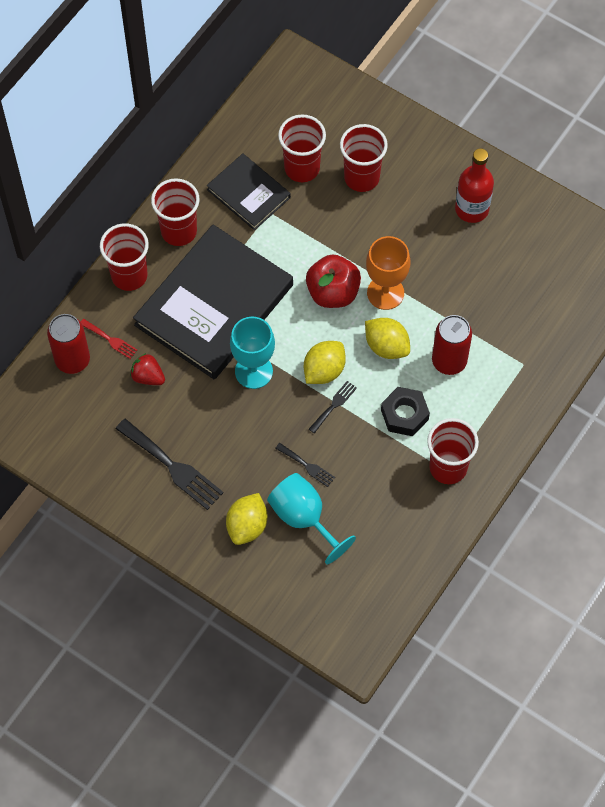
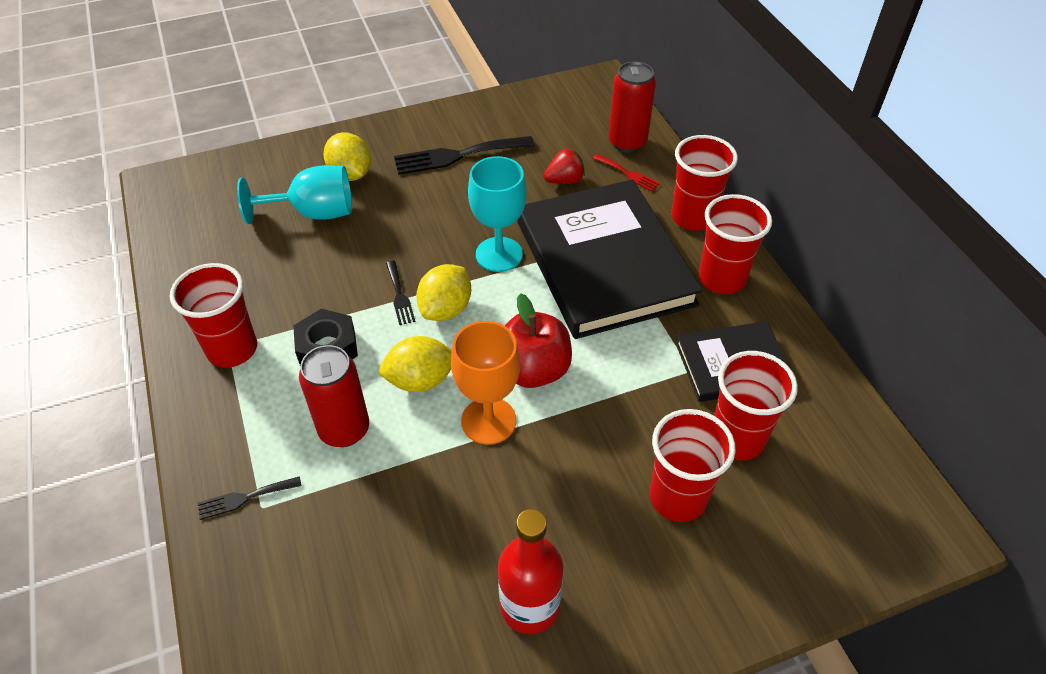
camera: 125 degrees right, 15 degrees down
(110, 340) = (628, 174): red fork -> red fork turned 120 degrees counterclockwise
(307, 466) = (360, 241): black fork -> black fork (245, 498)
(324, 370) = (446, 309): yellow lemon -> yellow lemon turned 45 degrees clockwise

